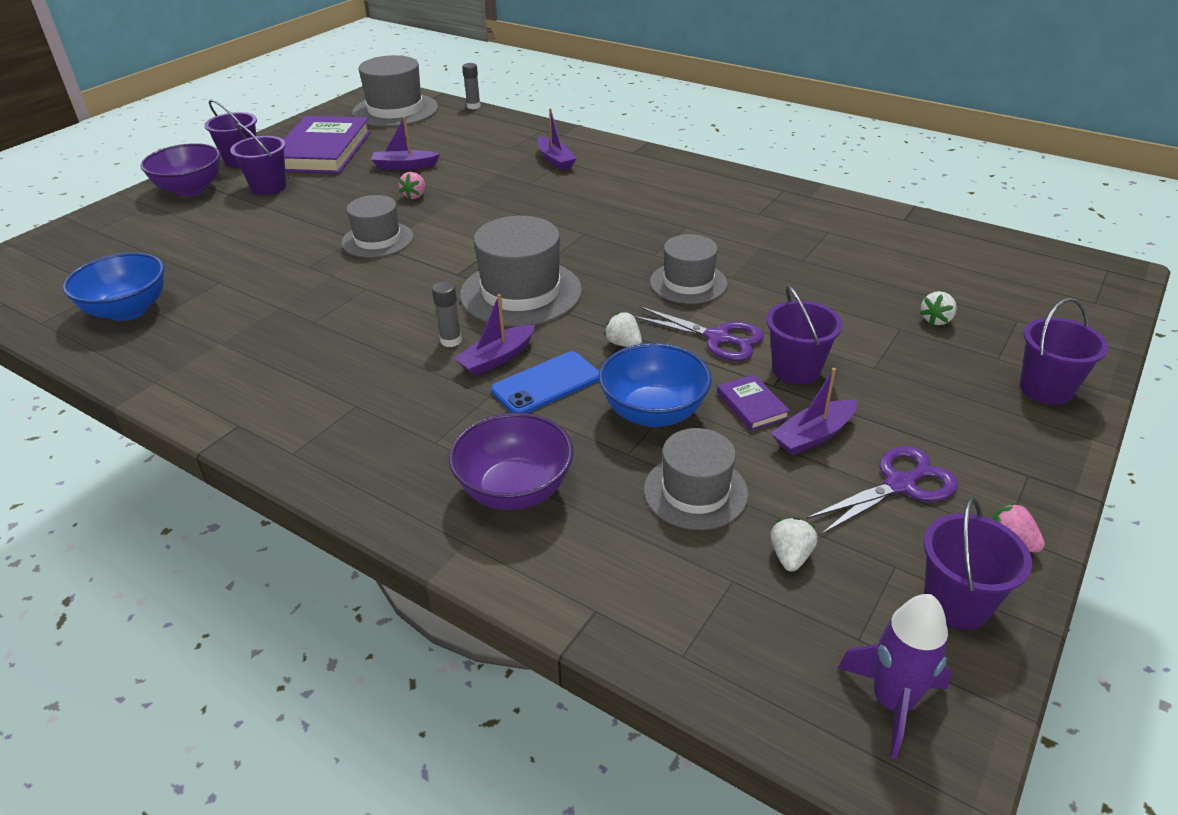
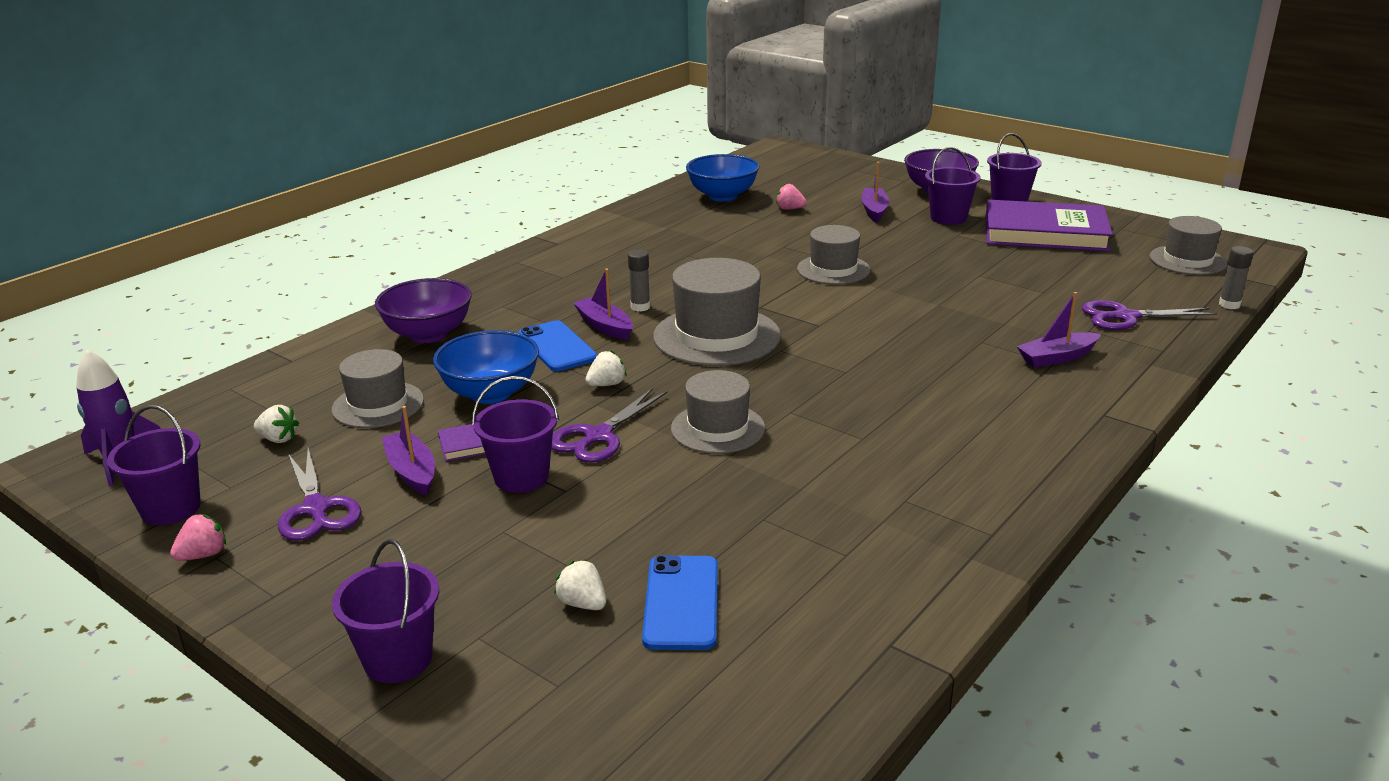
camera: 95 degrees right, 10 degrees down
(395, 110) = (1187, 260): grey hat -> grey hat, size x0.64
(404, 166) = (1014, 273): purple boat -> purple boat (874, 211)
(415, 196) = (936, 281): pink strawberry -> pink strawberry (789, 209)
(490, 136) = (1125, 317): none -> purple scissors
(910, 283) = (682, 602): none -> blue phone

